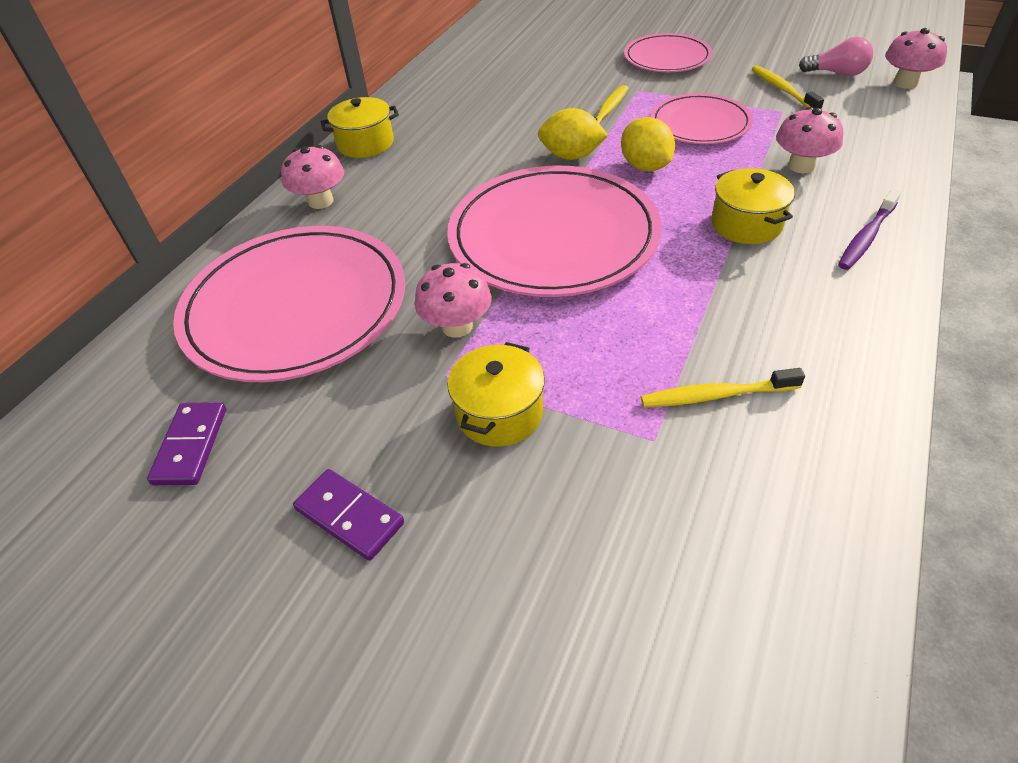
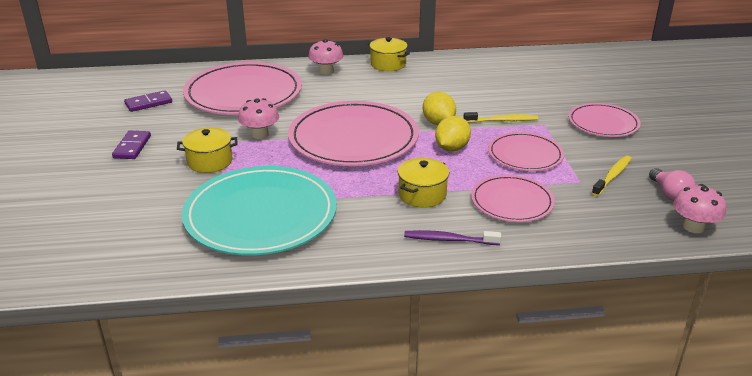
camera: 55 degrees right, 15 degrees down
(716, 395) = (260, 215): yellow toothbrush -> turquoise plate
(801, 166) = (512, 202): pink mushroom -> pink plate

